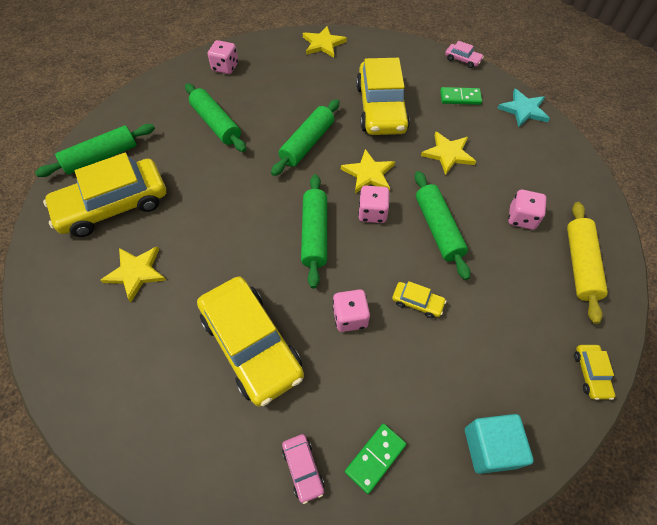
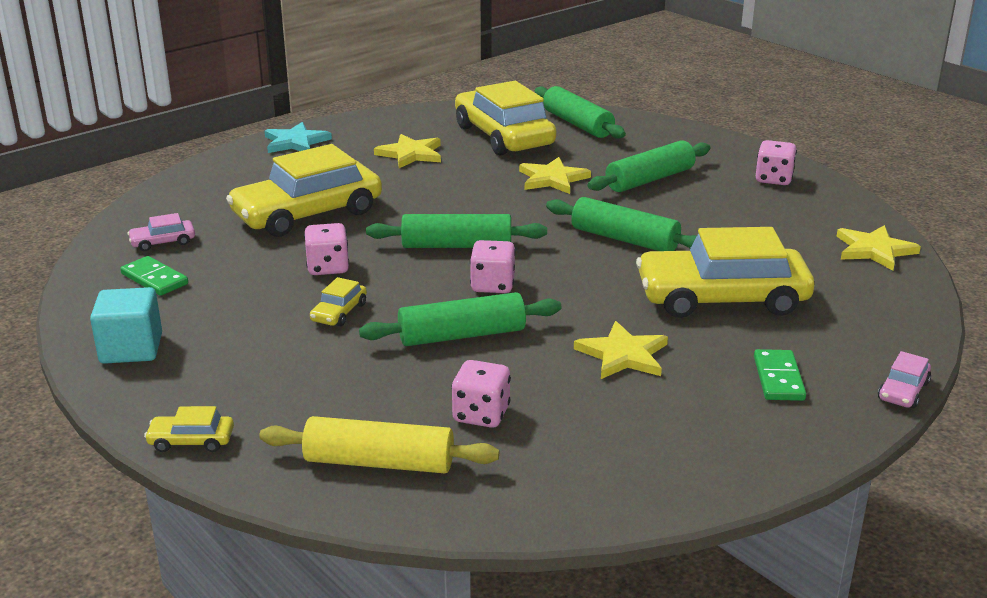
camera: 90 degrees right, 30 degrees down
(368, 174) = (569, 284): yellow star -> yellow star (552, 179)
(523, 110) = (767, 452): turquoise star -> turquoise star (295, 142)

